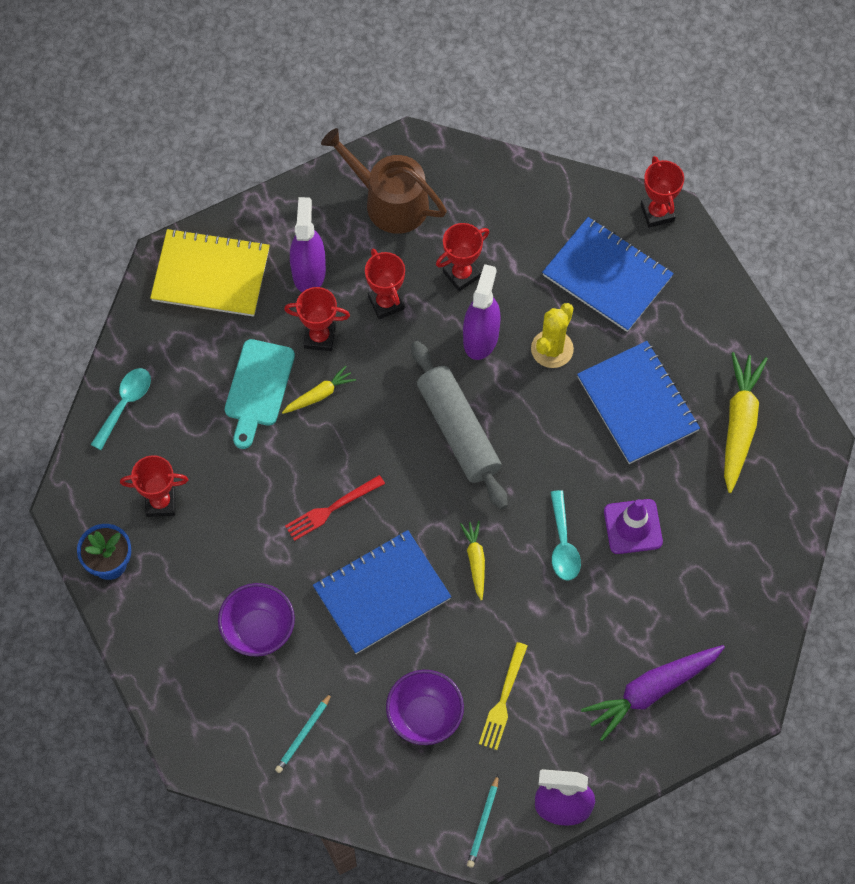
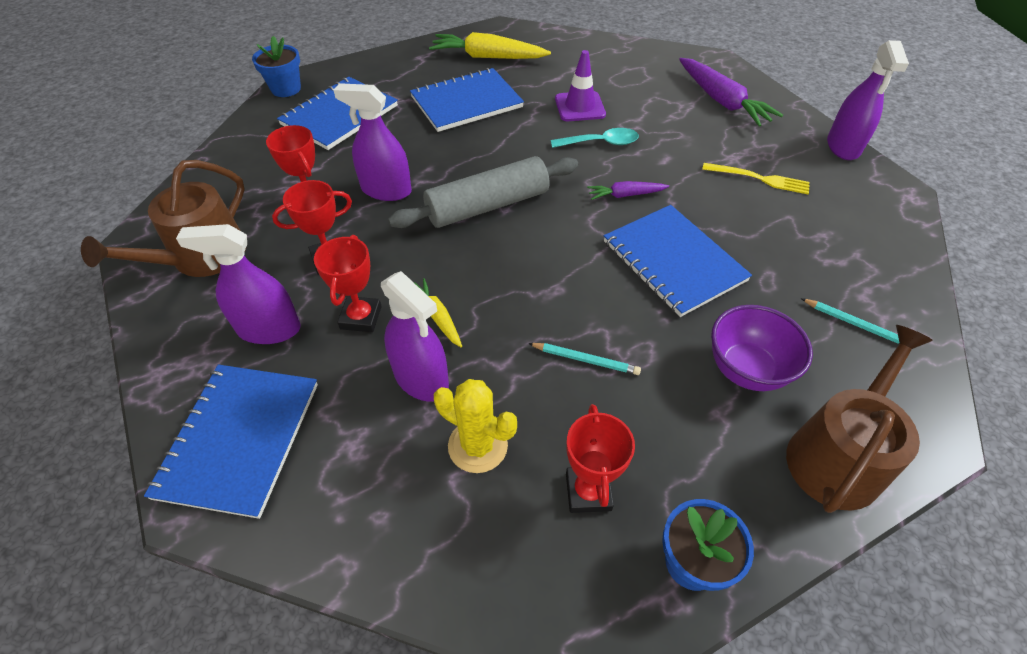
camera: 90 degrees left, 15 degrees down
(125, 404) = (429, 552): turquoise spoon -> none
(181, 679) = (837, 455): none -> brown watering can
(210, 275) = (240, 439): yellow notebook -> blue notebook
(258, 388) = (421, 378): turquoise cutting board -> purple spray bottle
(331, 509) = (581, 303): red fork -> none
(425, 717) = (797, 229): purple bowl -> none
(475, 560) = (625, 195): yellow carrot -> purple carrot
(483, 823) = (882, 192): turquoise pencil -> turquoise pencil (585, 360)
(552, 349) = (406, 146): yellow cactus -> yellow cactus (478, 446)
(657, 213) = (286, 89): red trophy -> blue flower pot

